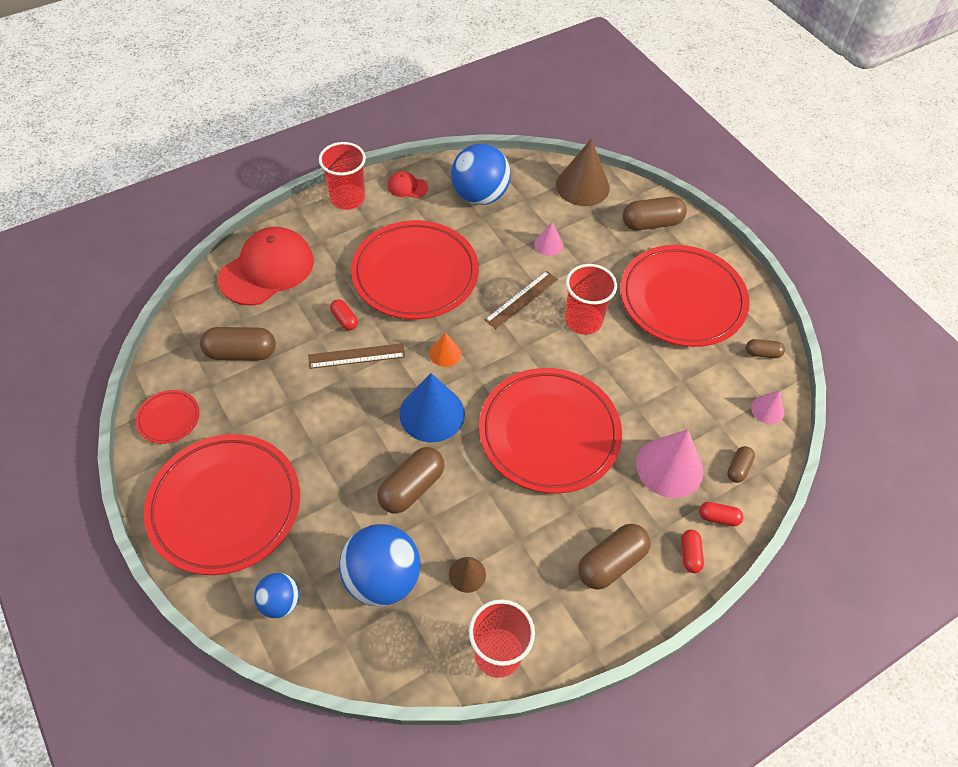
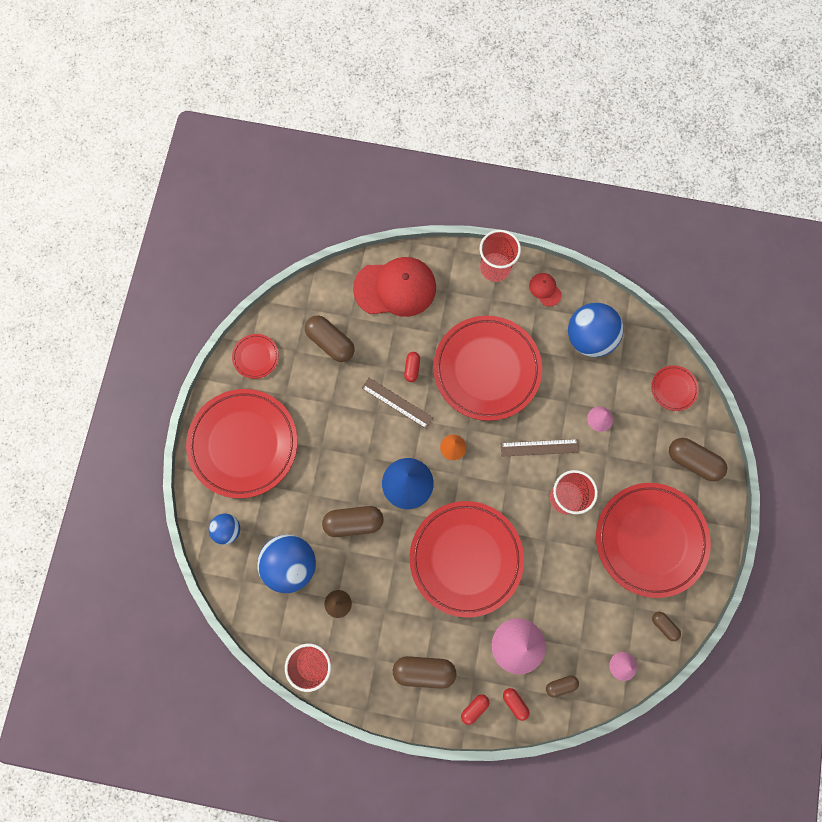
camera: 45 degrees right, 20 degrees up
(582, 186) = (673, 389): brown cone -> red plate

